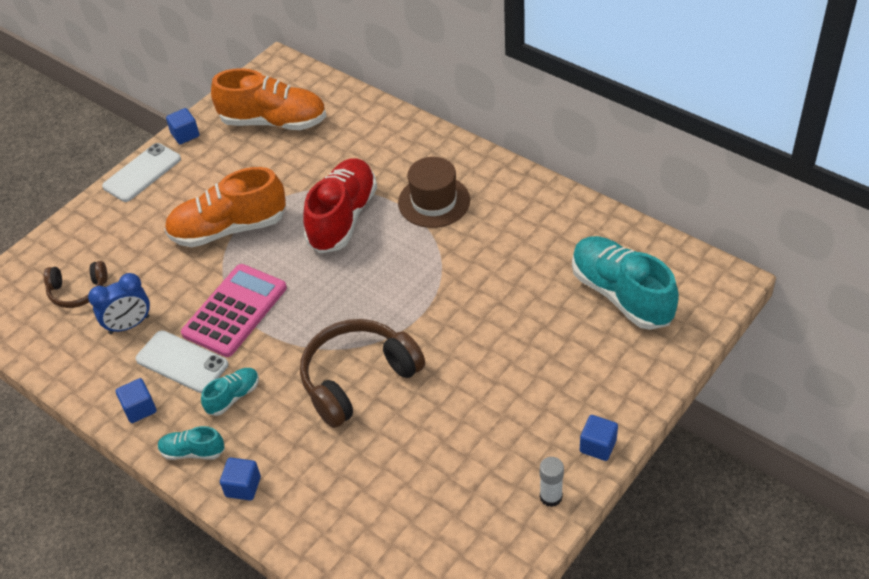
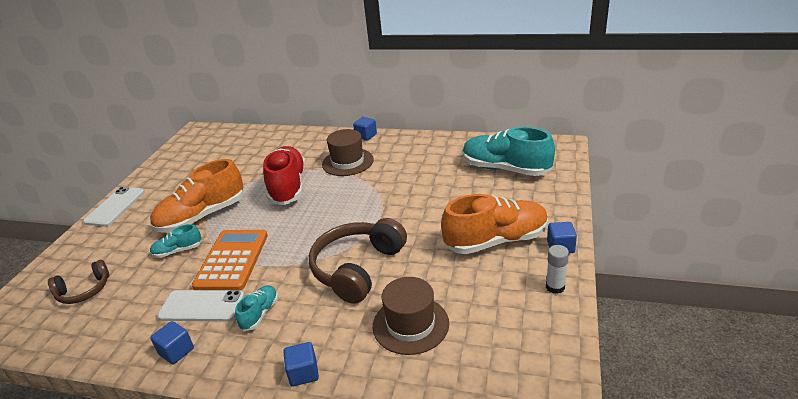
camera: 25 degrees left, 15 degrees down
(129, 325) = (142, 298): blue clock -> none
(185, 135) = (142, 179): blue cube -> blue cube (366, 136)
(193, 452) = (242, 365): turquoise shoe -> turquoise shoe (178, 251)
(235, 311) = (232, 260): pink calculator -> orange calculator
(273, 122) = (208, 156): orange shoe -> orange shoe (496, 241)
(372, 476) = (410, 324): none -> brown hat

